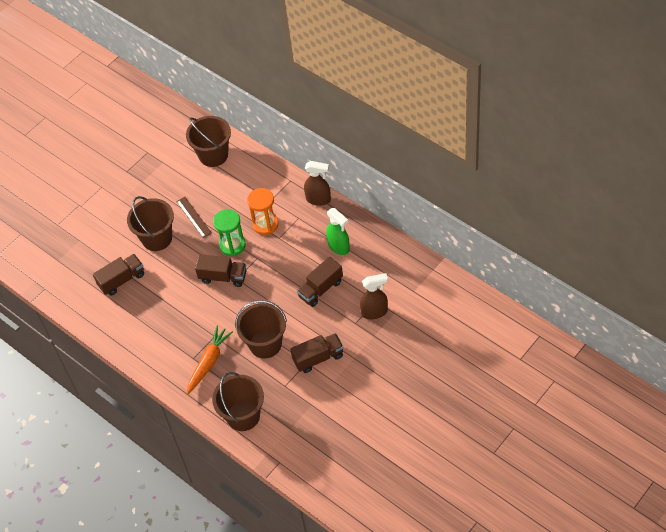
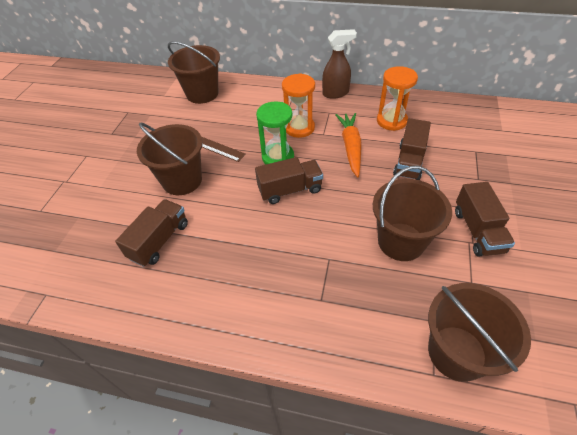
camera: 30 degrees left, 5 degrees down
(209, 362) = (347, 296): orange carrot -> orange carrot (350, 147)
(318, 358) = (477, 231): brown truck -> brown truck turned 135 degrees clockwise
(339, 247) = (391, 121): green spray bottle -> orange hourglass
(375, 312) = (486, 161): brown spray bottle -> none

